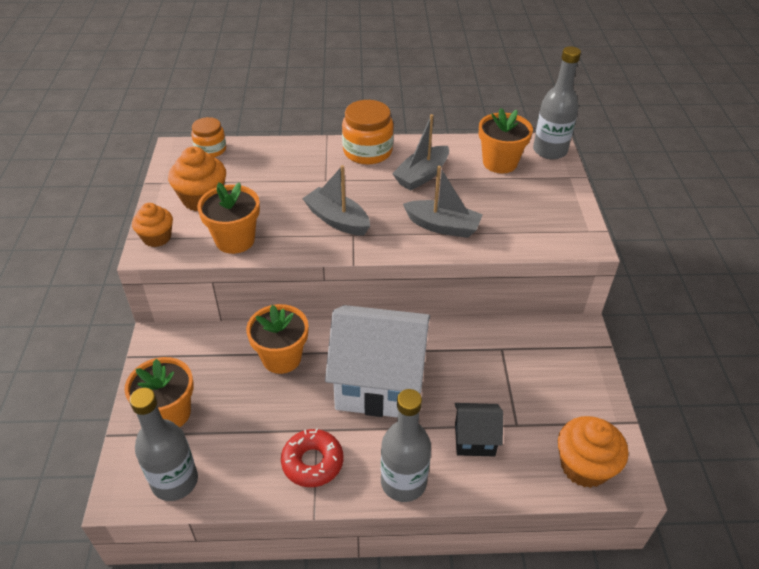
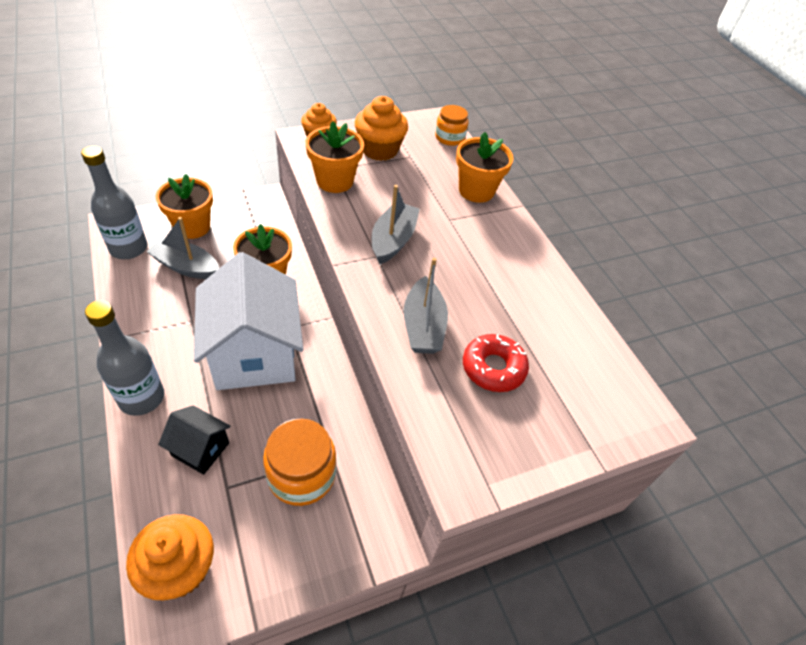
camera: 65 degrees right, 5 degrees up
(312, 462) = (156, 326): red donut -> red donut (493, 368)
(367, 151) = (515, 241): orange jar -> orange jar (301, 475)
(422, 175) = (501, 293): grey boat -> grey boat (186, 267)
(474, 439) = (200, 449): black house -> black house turned 45 degrees counterclockwise
(500, 163) = (572, 363): orange flower pot -> orange flower pot (476, 190)
(550, 151) = (634, 417): grey bottle -> none

